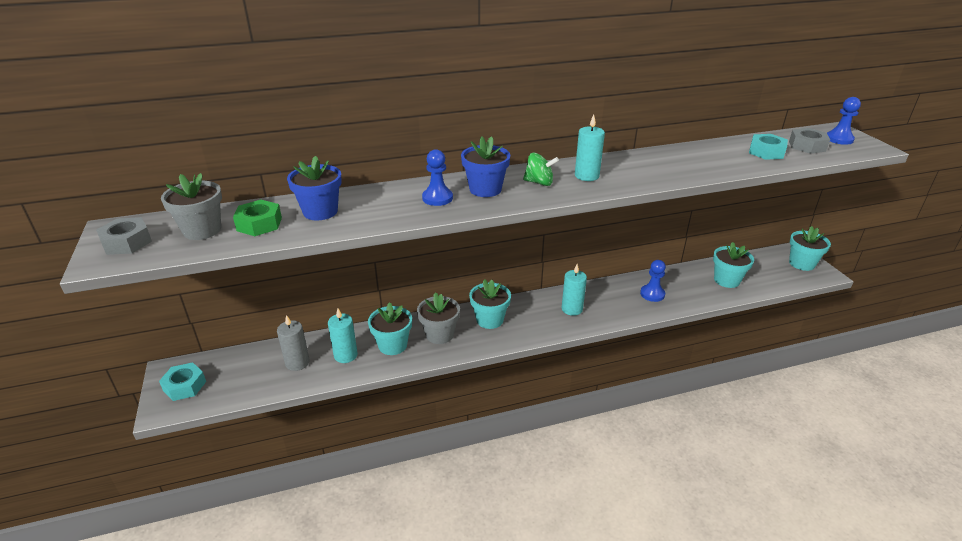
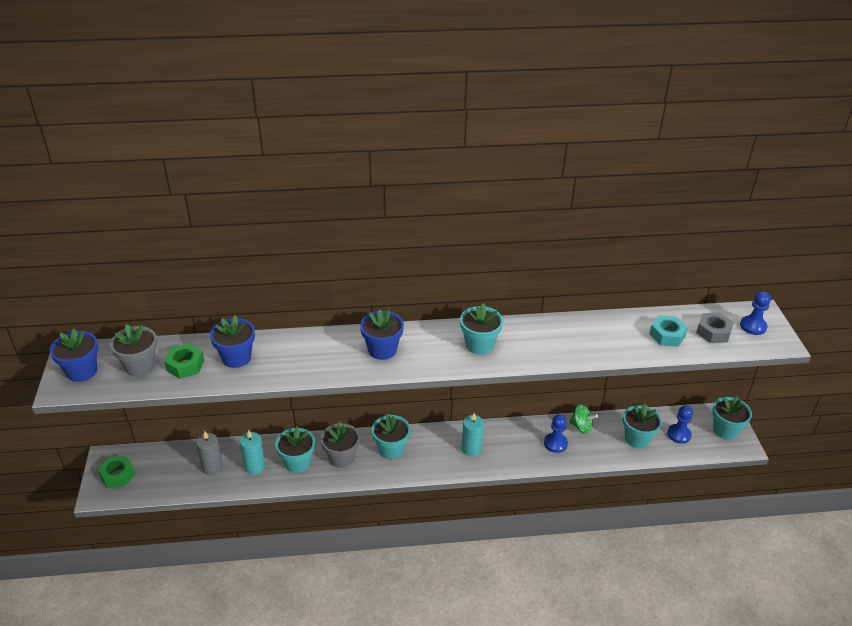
camera: 10 degrees right, 5 degrees up
(127, 242) = (82, 371): grey nut -> blue flower pot
(184, 386) = (117, 475): turquoise nut -> green nut
(437, 198) = (337, 355): blue pawn -> blue pawn (679, 434)
(539, 182) = (433, 348): green spinning top -> green spinning top (581, 426)
(586, 176) = (479, 345): turquoise candle -> turquoise flower pot

